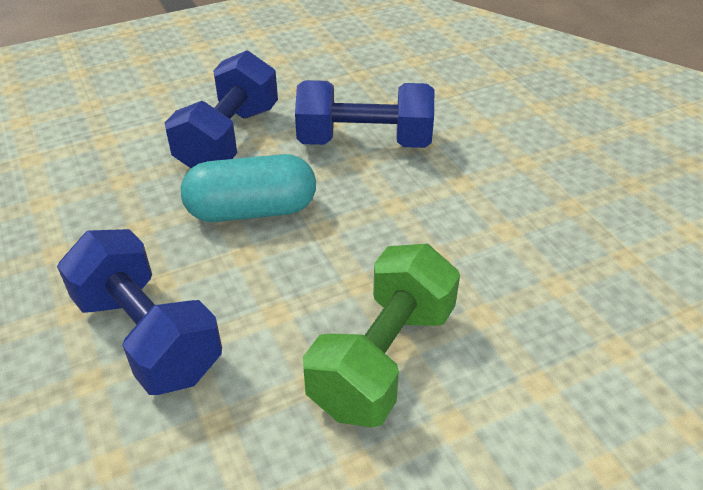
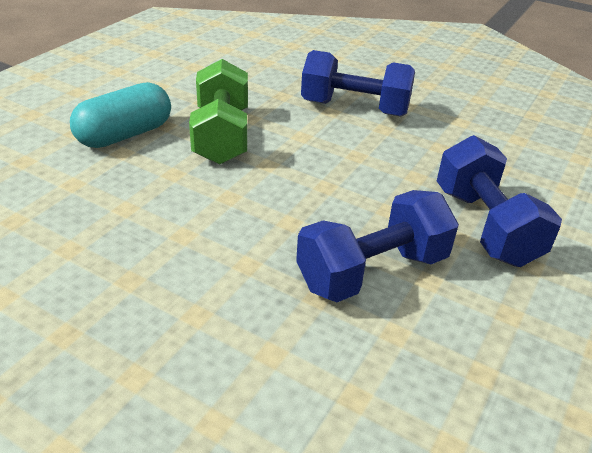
camera: 145 degrees right, 5 degrees down
(252, 210) = (387, 180): turquoise capsule -> turquoise capsule (125, 135)

